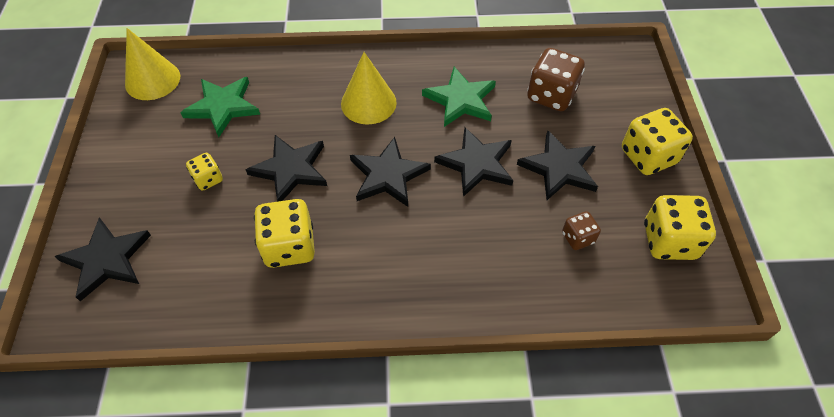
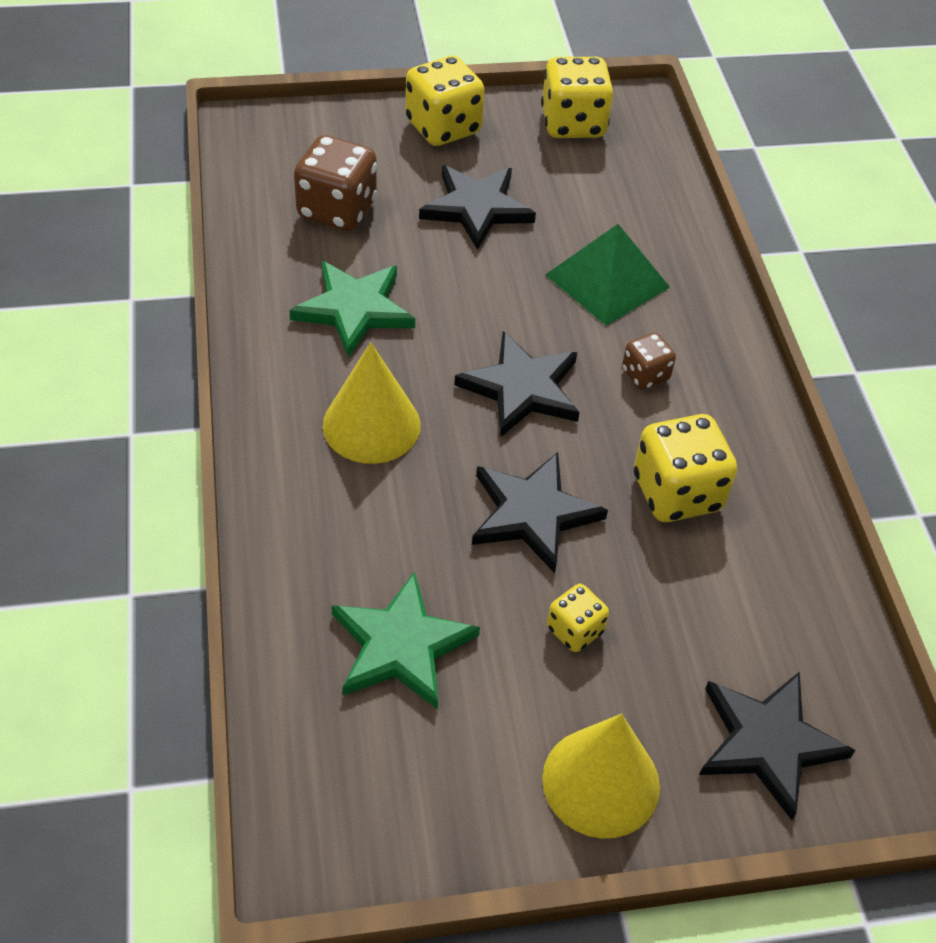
camera: 100 degrees left, 5 degrees down
(152, 80) = (335, 798): yellow cone -> yellow cone (601, 782)
(476, 163) = (482, 290): black star -> none
(486, 237) = (607, 280): none -> green pyramid
(577, 238) = (587, 198): brown dice -> brown dice (645, 375)

